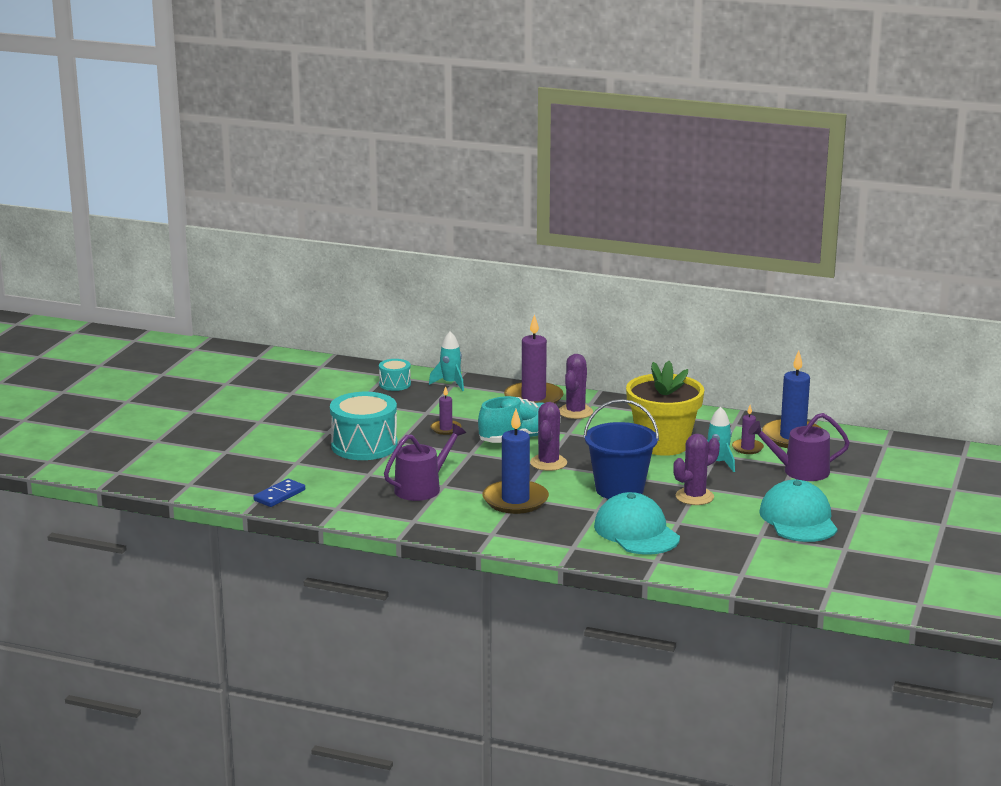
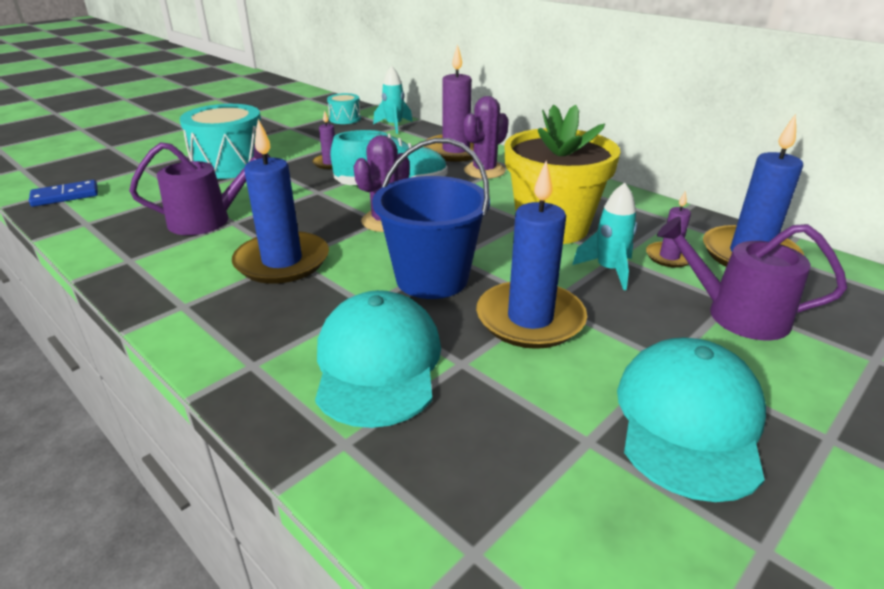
camera: 25 degrees right, 10 degrees up
(694, 497) = (530, 319): purple cactus -> blue candle

